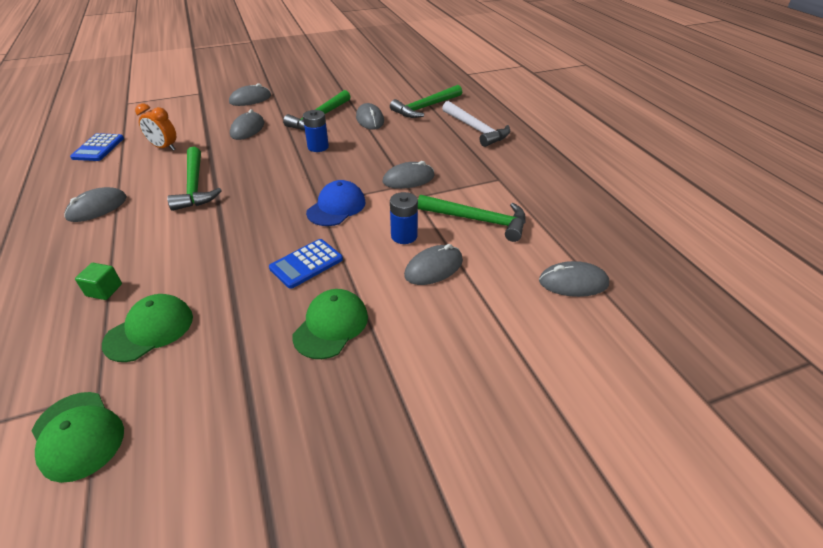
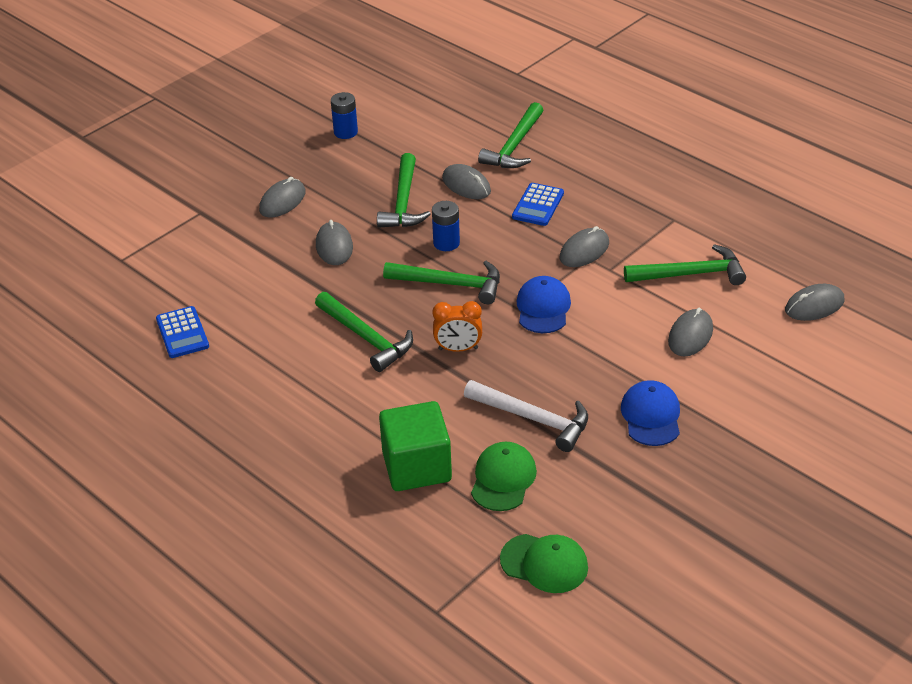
camera: 25 degrees left, 0 degrees up
(97, 208) = (291, 399): grey mouse -> none
(104, 290) = (416, 466): green cube -> green cube, size x2.28
(164, 147) = (265, 305): orange clock -> orange clock (458, 349)
(290, 171) = (450, 284): none -> green hammer
(306, 264) = (575, 374): blue calculator -> blue calculator (538, 205)
(331, 326) = (651, 416): green cap -> blue cap
(404, 236) = (637, 314): blue battery -> blue battery (345, 132)
(476, 129) = (599, 161): white hammer -> white hammer (533, 419)

